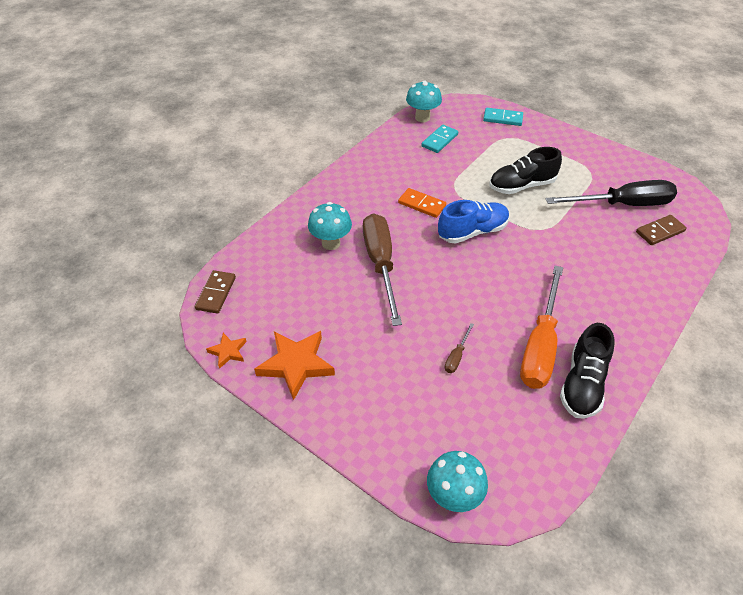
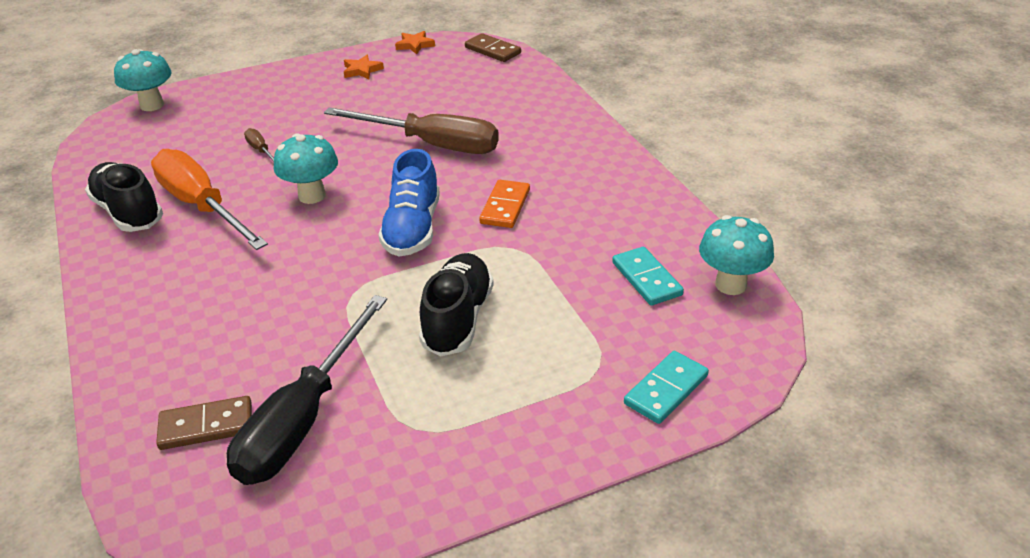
camera: 120 degrees right, 10 degrees down
(296, 364) = (362, 70): orange star -> orange star, size x0.52
(331, 243) = (499, 123): turquoise mushroom -> turquoise mushroom (312, 196)
(422, 204) = (505, 207): orange domino -> orange domino turned 45 degrees counterclockwise
(660, 232) = (206, 426): brown domino -> brown domino turned 75 degrees clockwise

